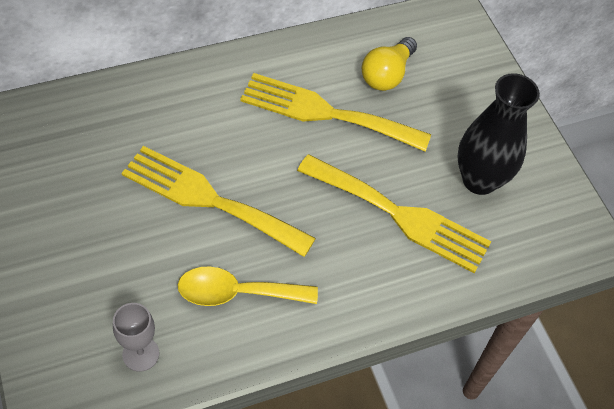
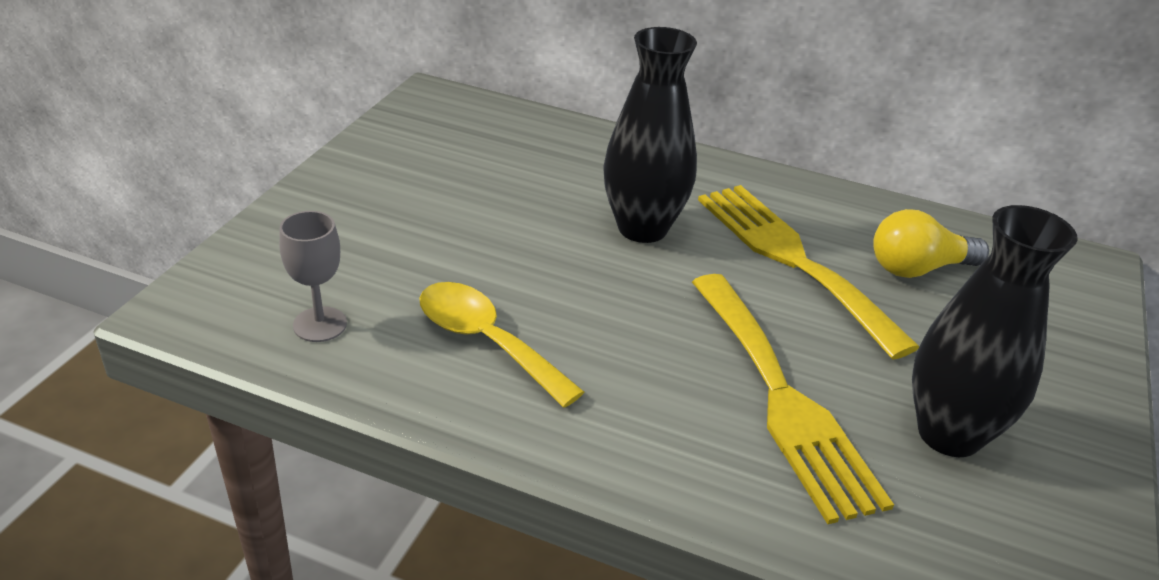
camera: 45 degrees right, 20 degrees down
(209, 199) = (561, 252): yellow fork -> none
(233, 146) = (642, 228): none -> black vase

